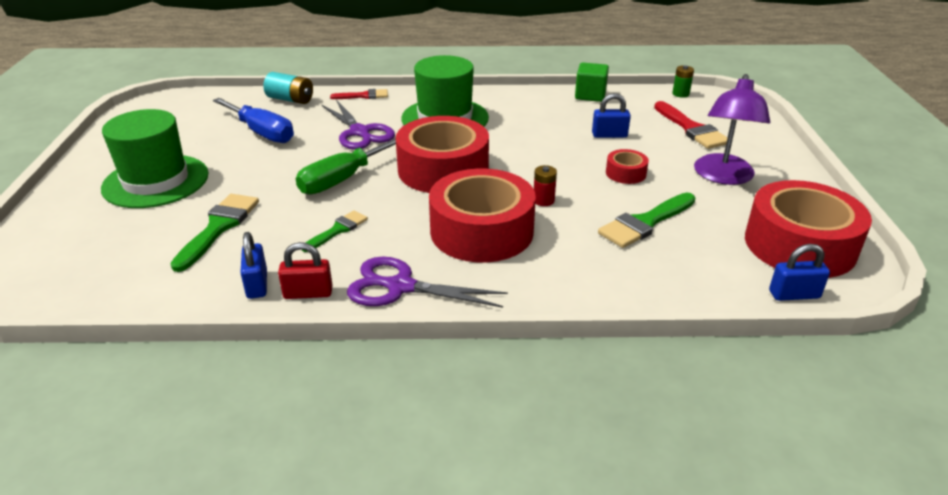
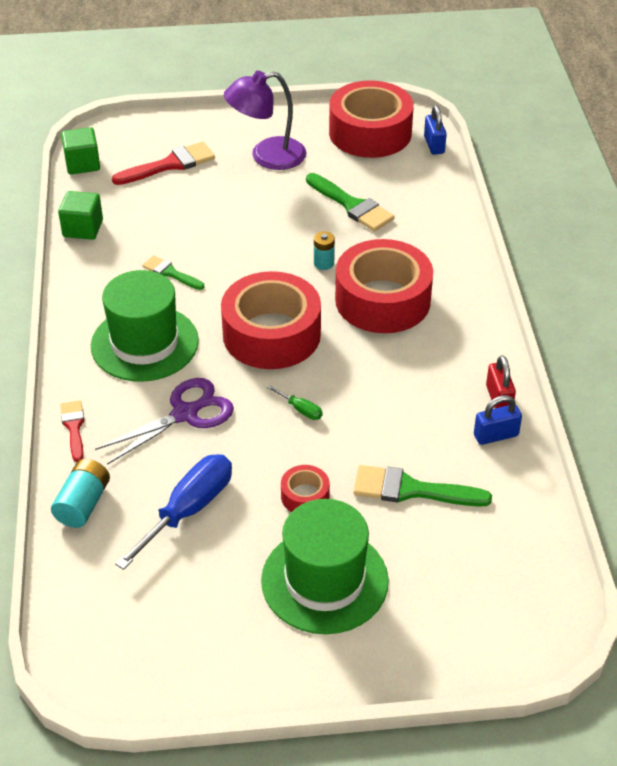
camera: 95 degrees left, 10 degrees up
(337, 230) = (399, 397): green brush -> green brush (170, 273)
(343, 179) = (301, 410): green screwdriver -> green screwdriver, size x0.44
(400, 287) = (475, 342): purple scissors -> none
(543, 200) = (323, 263): red battery -> turquoise battery
(609, 135) = (186, 218): blue padlock -> none
(625, 173) = (266, 212): red tape -> red tape (305, 496)
(680, 94) = (82, 164): green battery -> green cube
(723, 177) = (267, 156): purple lamp -> purple lamp turned 150 degrees clockwise

